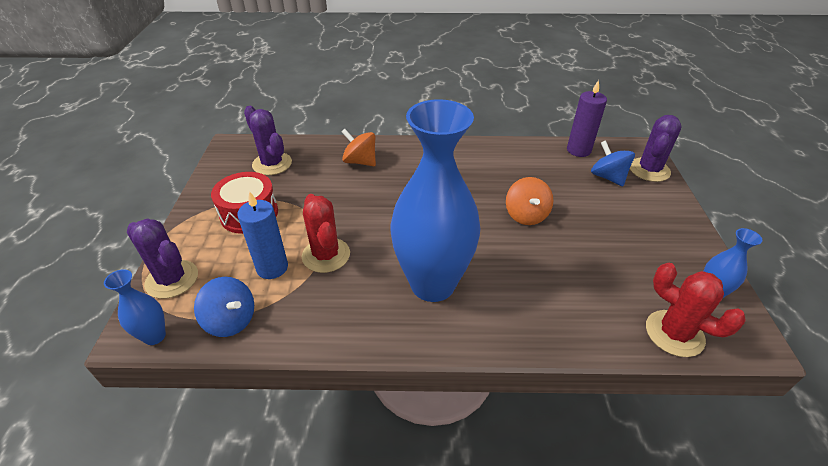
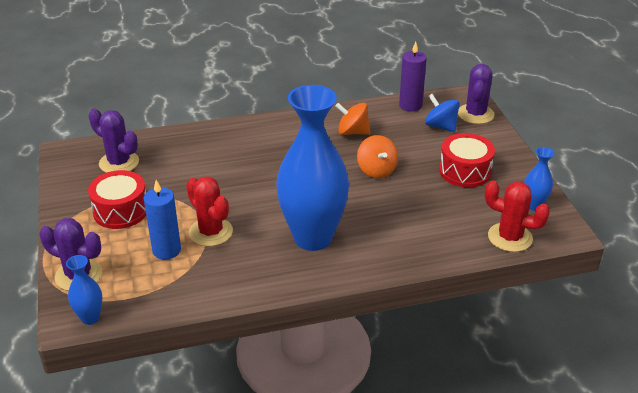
camera: 15 degrees left, 5 degrees down
(231, 320) = (151, 295): blue spinning top -> none
(360, 161) = (207, 147): orange spinning top -> orange spinning top (352, 132)
(627, 234) = (465, 171): none -> red drum

